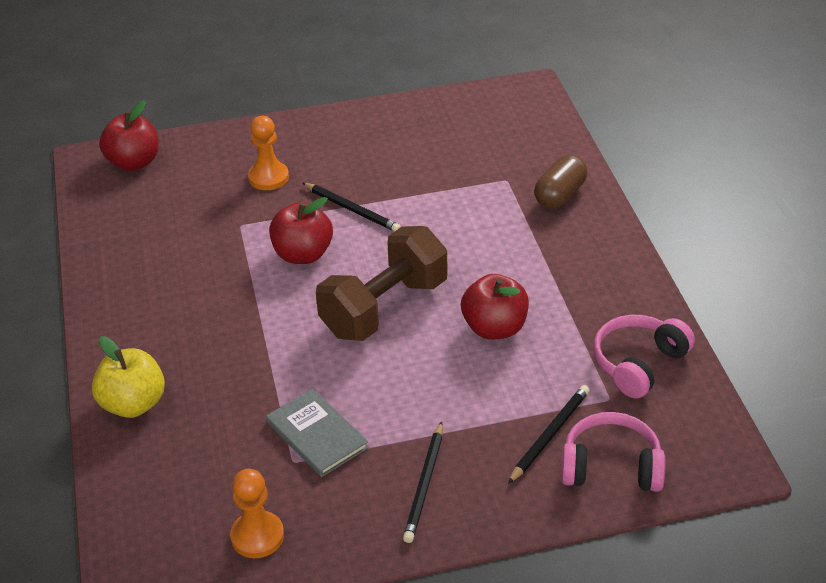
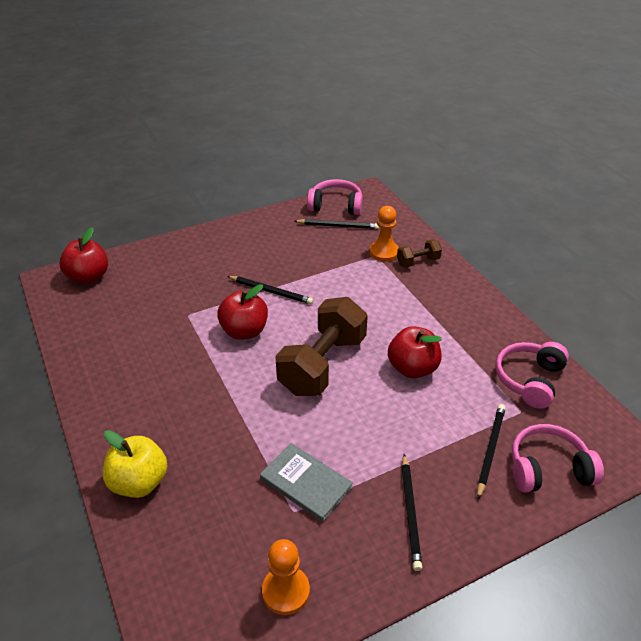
camera: 15 degrees left, 0 degrees up
(268, 177) = (199, 275): orange pawn -> orange pawn (384, 252)
(471, 133) = (338, 226): none -> black pencil
(479, 105) = (336, 206): none -> pink headphones
(560, 195) = (418, 262): brown capsule -> brown dumbbell

